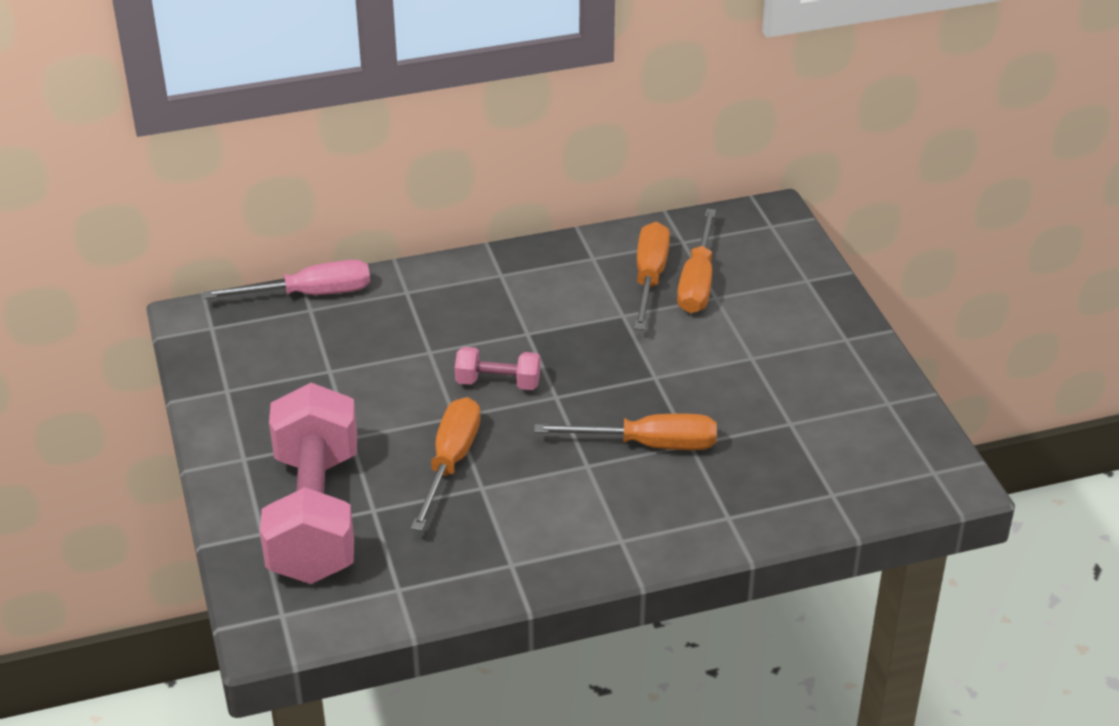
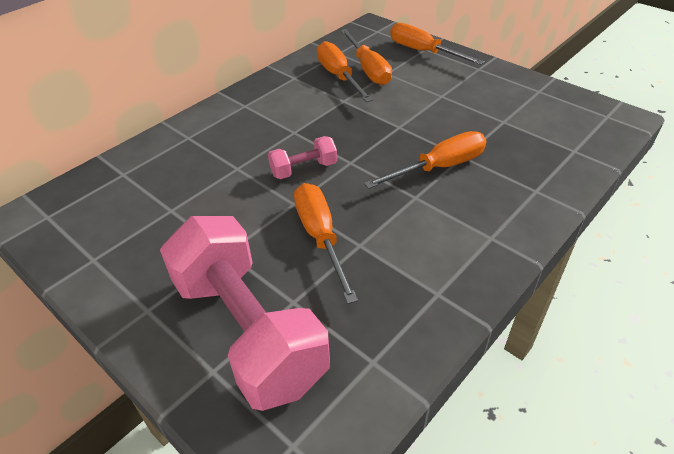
camera: 30 degrees left, 5 degrees up
(310, 294) = (115, 164): pink screwdriver -> none
(798, 284) = (423, 52): none -> orange screwdriver

